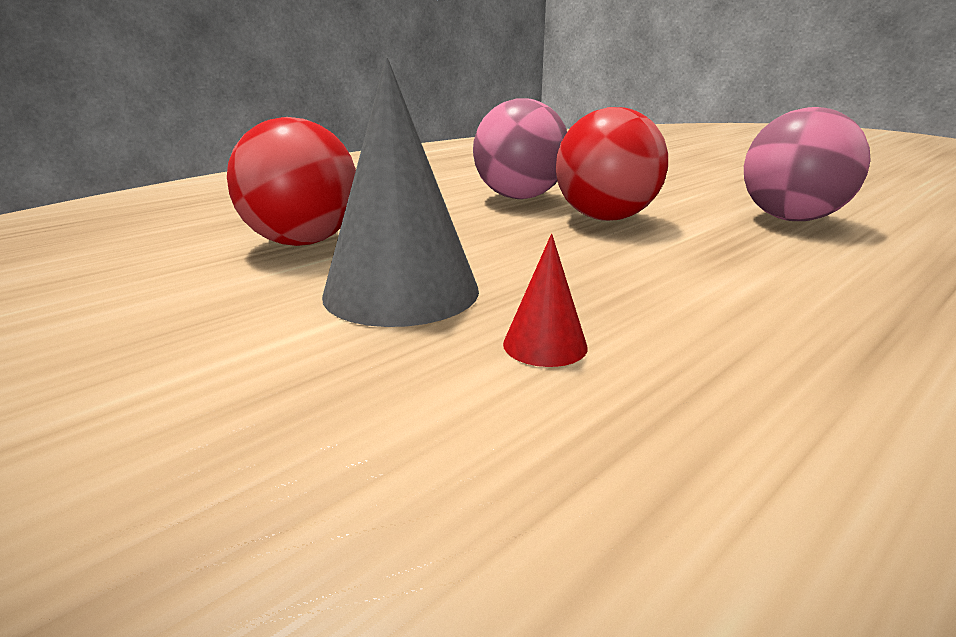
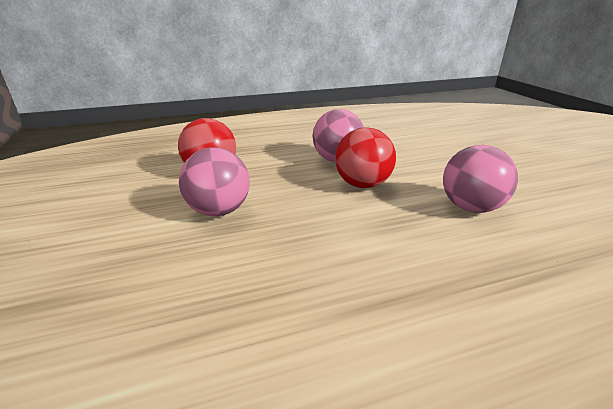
camera: 25 degrees right, 5 degrees up
(401, 292) = (219, 211): grey cone -> pink ball
(545, 345) = (240, 255): red cone -> none

